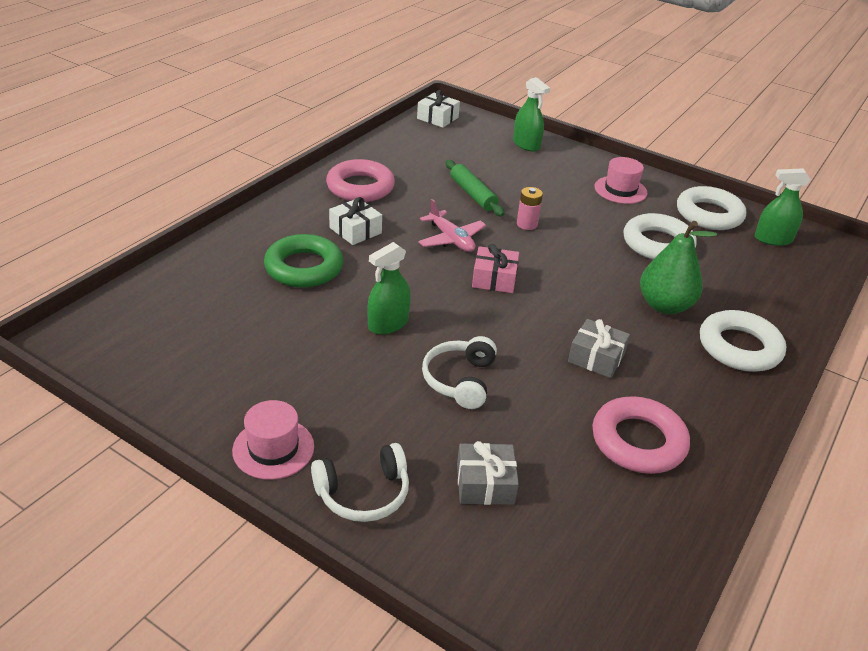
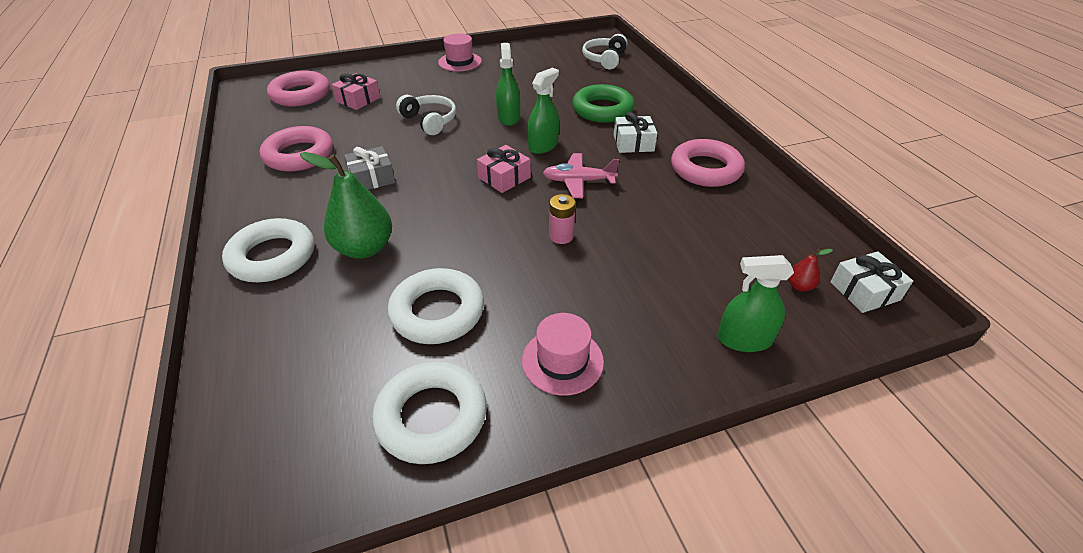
camera: 130 degrees right, 5 degrees up
(363, 493) = (403, 72): white headphones -> white headphones (604, 59)
(459, 135) = (799, 286): none -> red pear
(472, 194) = (645, 228): green rolling pin -> none
(485, 484) = (358, 99): grey gift -> pink gift
(542, 566) = (300, 94): none -> pink ring
(773, 239) = (319, 444): green spray bottle -> green spray bottle (543, 145)

